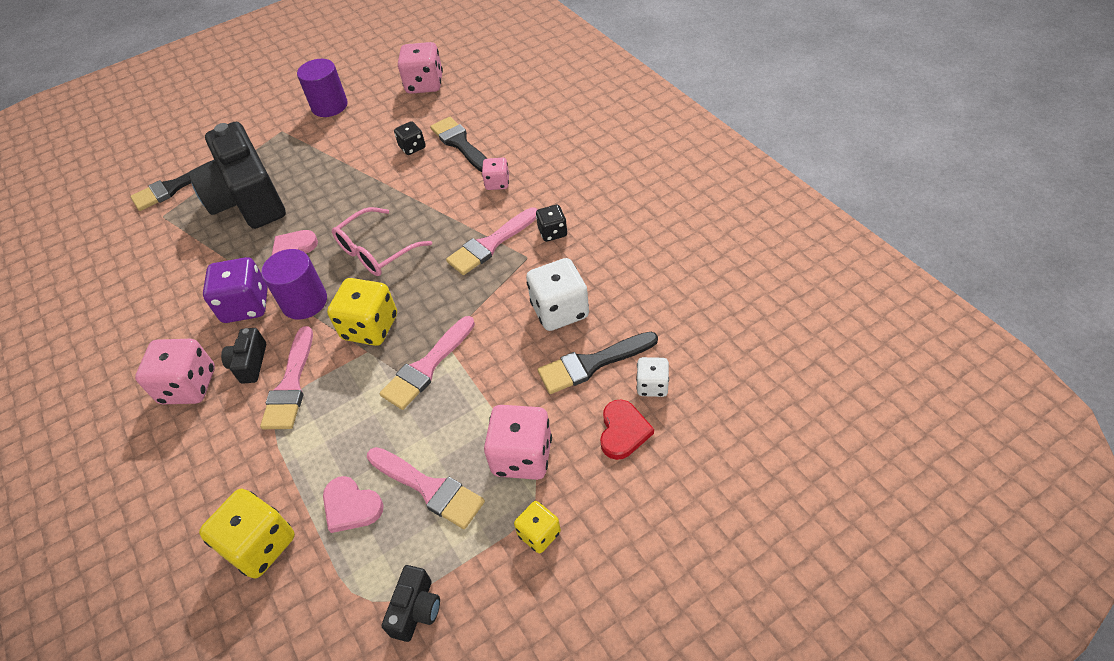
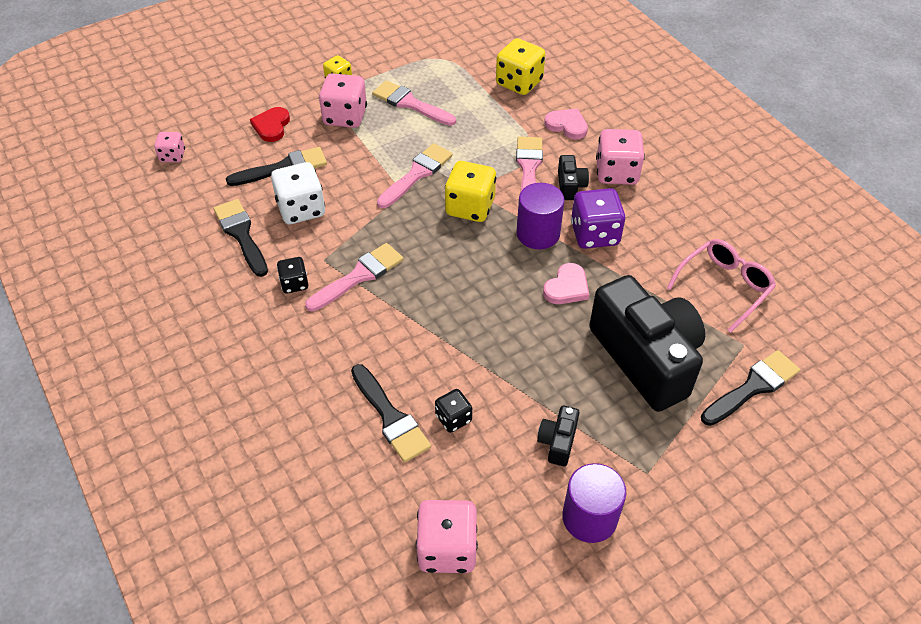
camera: 175 degrees right, 0 degrees up
(351, 506) = (463, 97): pink heart -> pink heart (567, 125)
(376, 251) = (476, 279): pink glasses -> pink glasses (724, 287)
(416, 610) = (414, 54): black camera -> black camera (558, 442)
(497, 183) = (347, 351): pink dice -> pink dice (172, 156)
(619, 276) = (241, 234): none -> black brush
(652, 385) = (241, 151): white dice -> none

